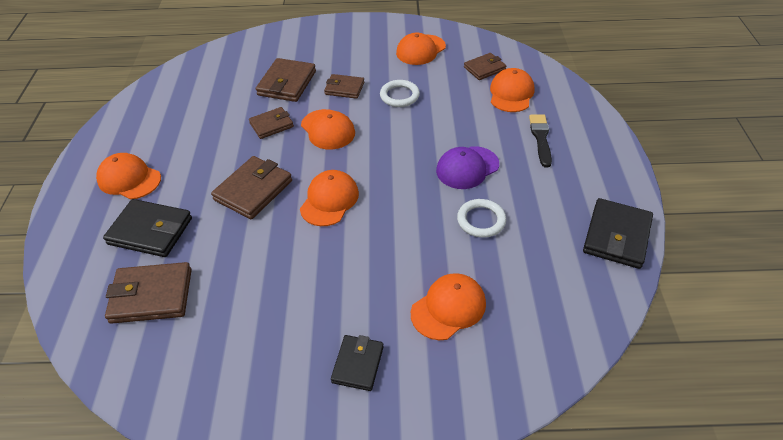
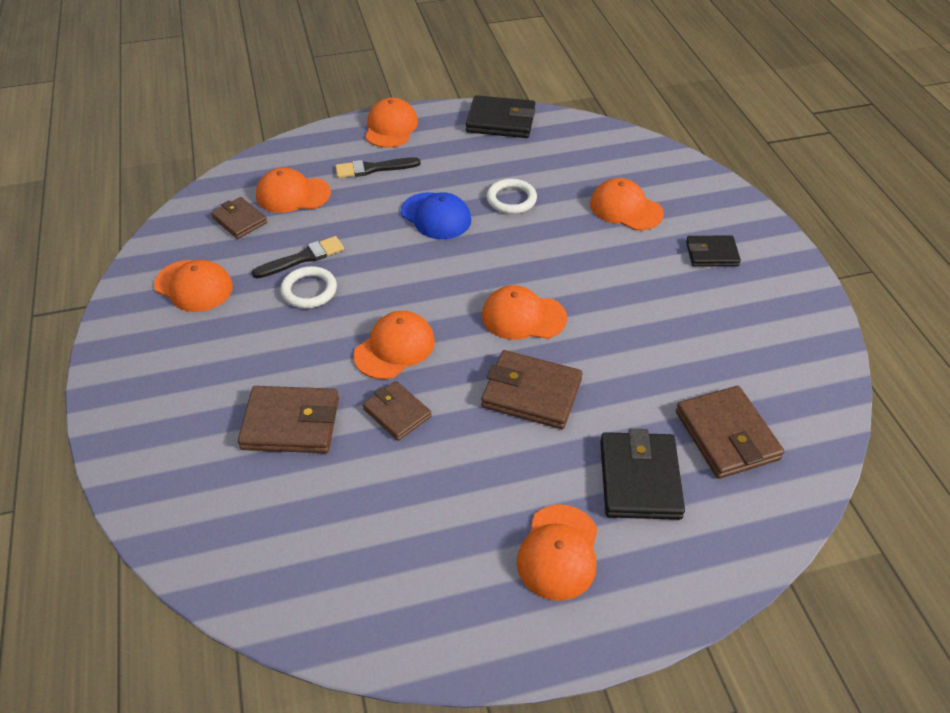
camera: 105 degrees left, 0 degrees up
(344, 88) = (298, 351): brown wallet -> none
(434, 95) = (302, 258): none -> black brush
(467, 168) = (436, 216): purple cap -> blue cap
(605, 155) = (391, 127): none -> orange cap

